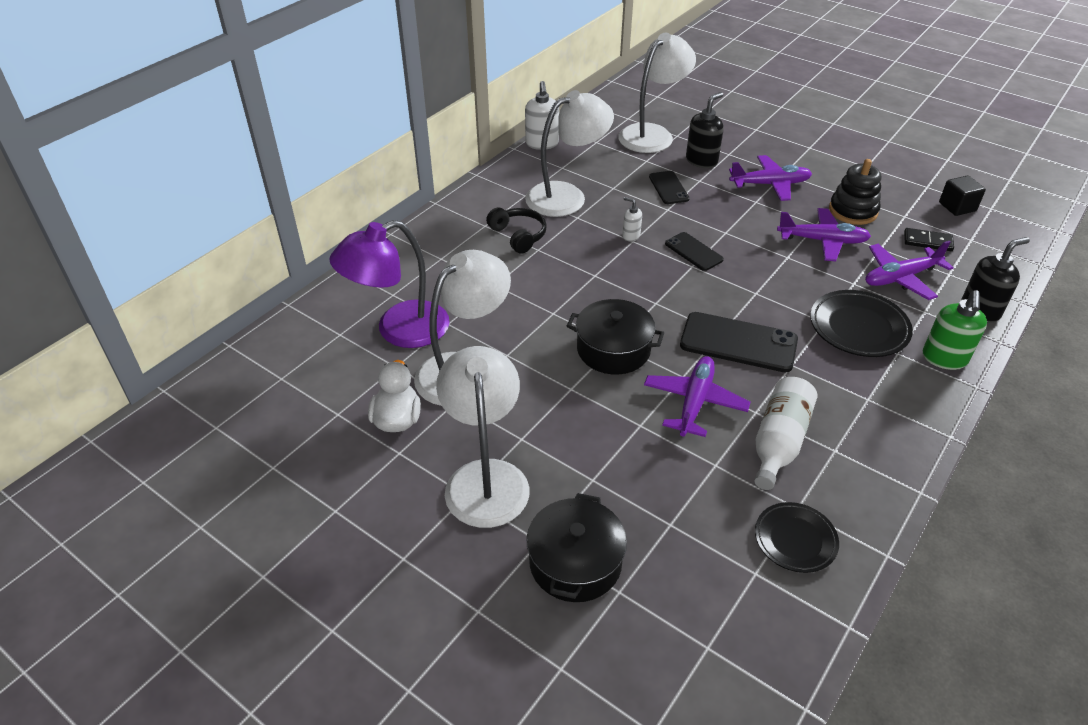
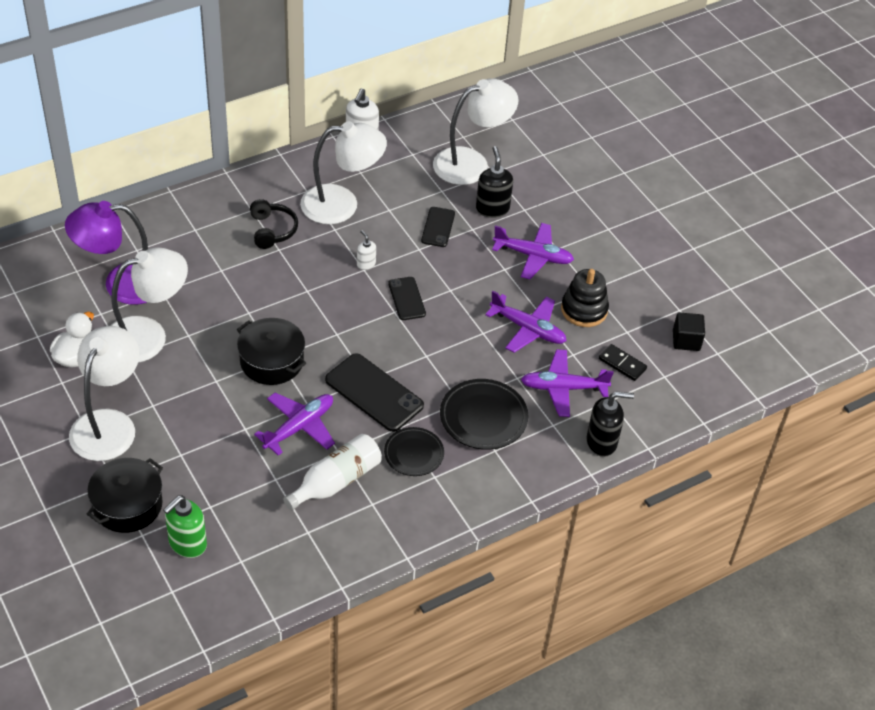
camera: 20 degrees right, 5 degrees up
(701, 161) = (492, 208): black soap dispenser -> black soap dispenser turned 75 degrees counterclockwise
(795, 540) = (287, 551): black plate -> black plate (414, 454)
(944, 358) = (528, 469): green soap dispenser -> green soap dispenser (187, 543)

